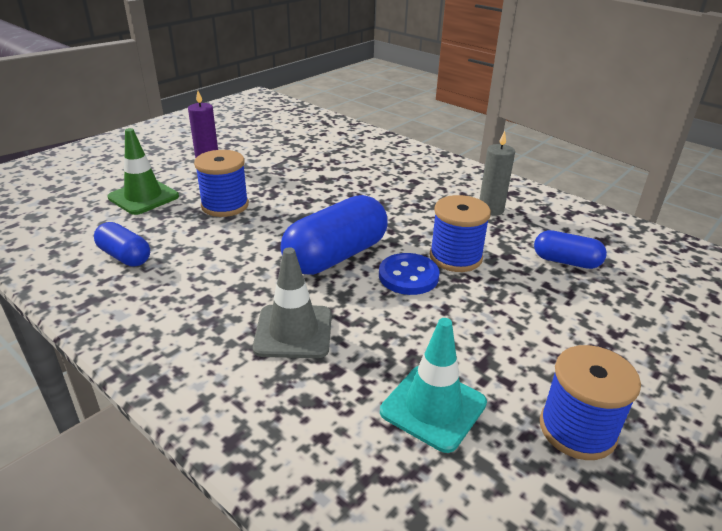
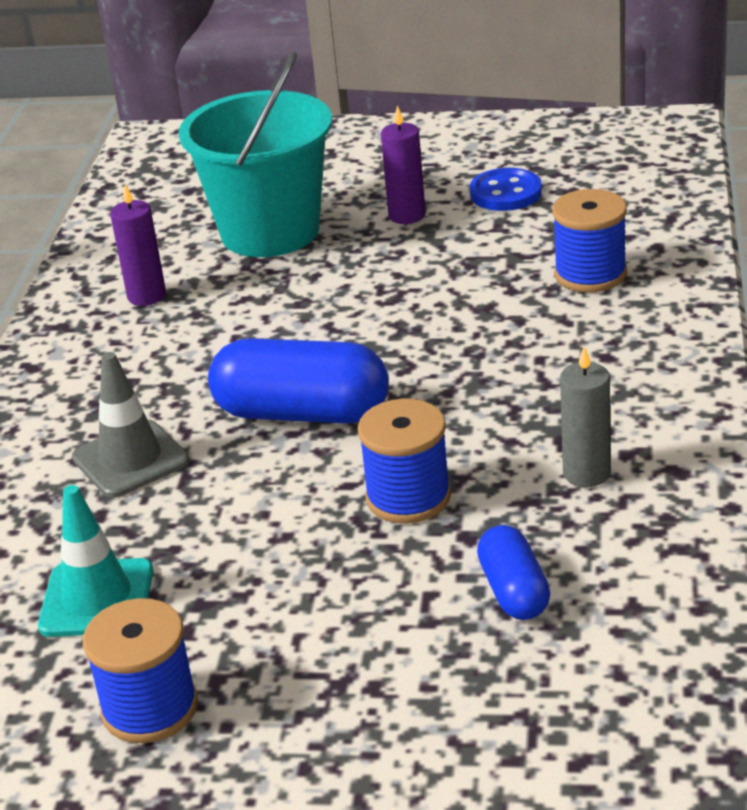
camera: 60 degrees right, 0 degrees up
(125, 256) = (146, 296): blue capsule -> purple candle
(143, 197) = (270, 232): green traffic cone -> turquoise bucket
(225, 205) = (319, 286): blue spool -> blue spool (590, 274)
(408, 276) = (319, 481): blue button -> blue button (505, 193)

